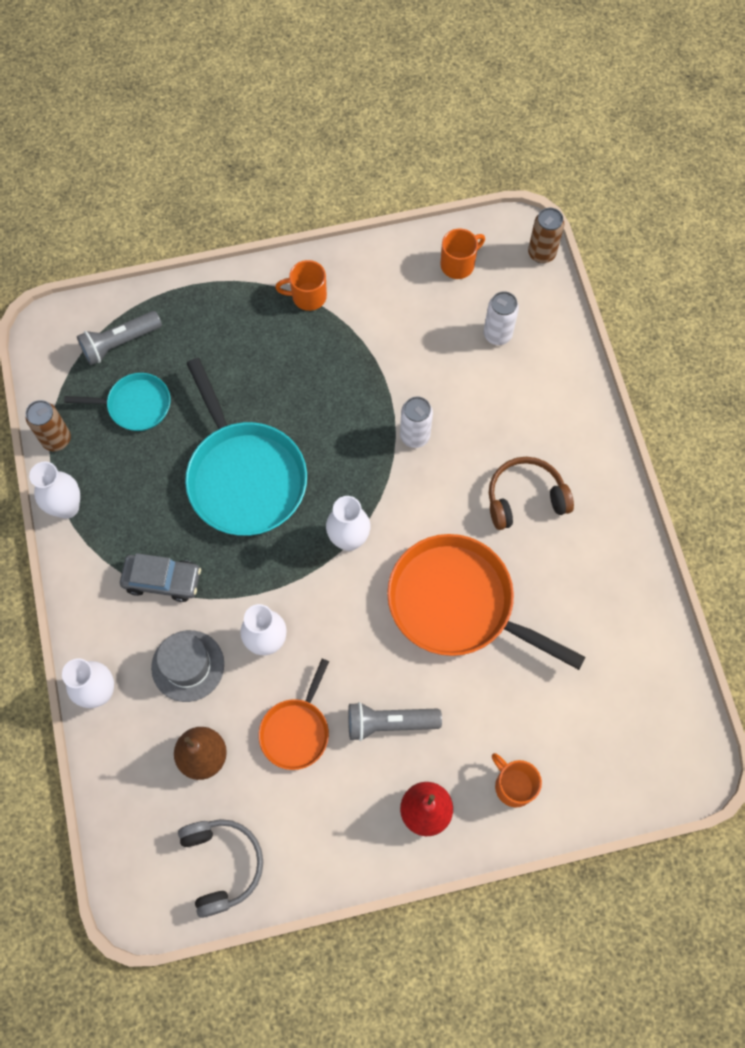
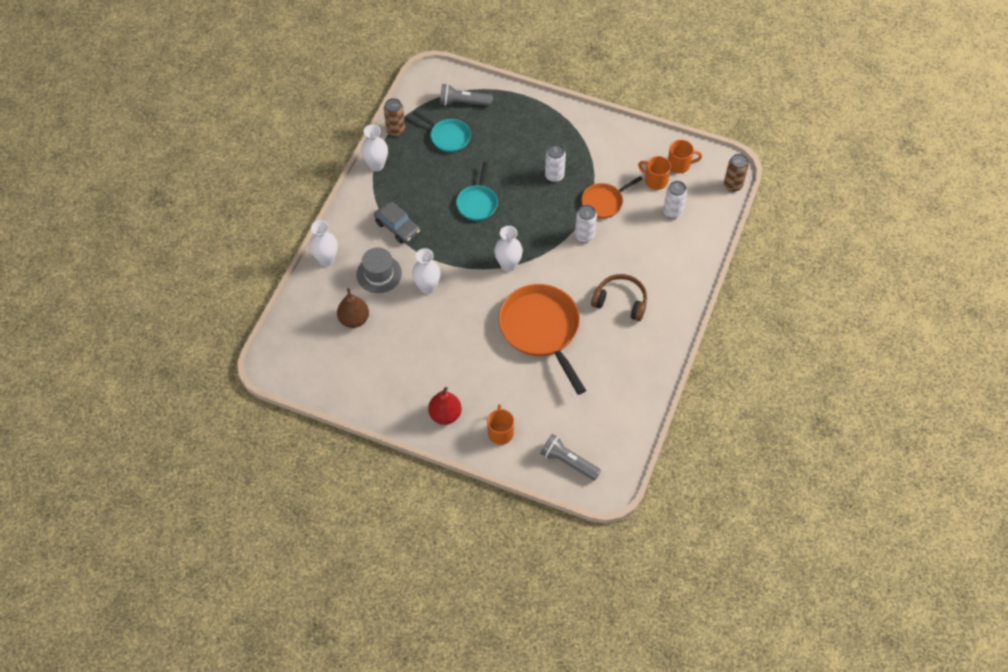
camera: 35 degrees right, 10 degrees down
(222, 864) = (325, 373): grey headphones -> none
(244, 476) = (477, 203): turquoise pan -> turquoise pan, size x0.54
(296, 730) = (409, 337): orange pan -> orange pan (604, 202)
(307, 296) = (581, 134): orange mug -> orange mug (655, 180)
(315, 376) = (554, 176): none -> white can
(389, 723) = (459, 363): grey flashlight -> grey flashlight (568, 462)

